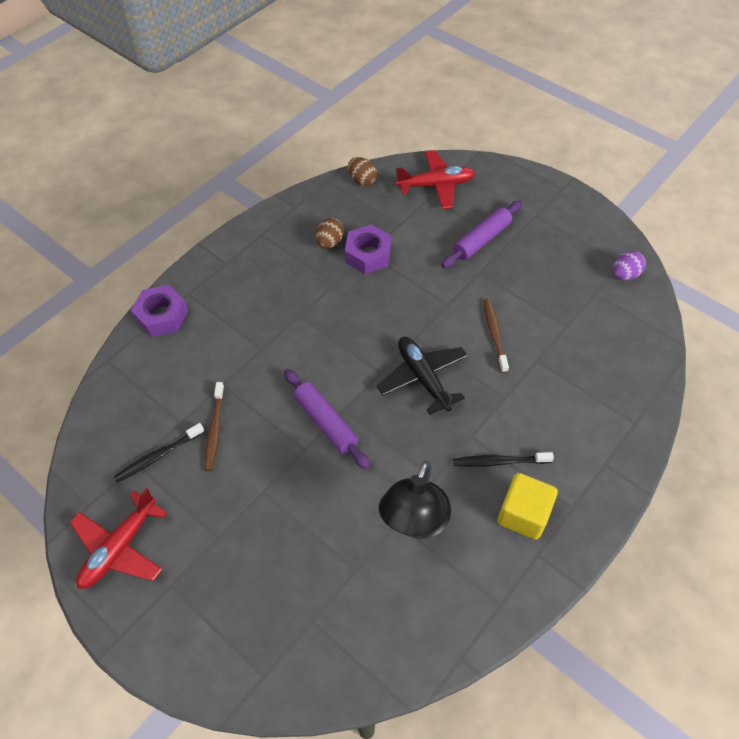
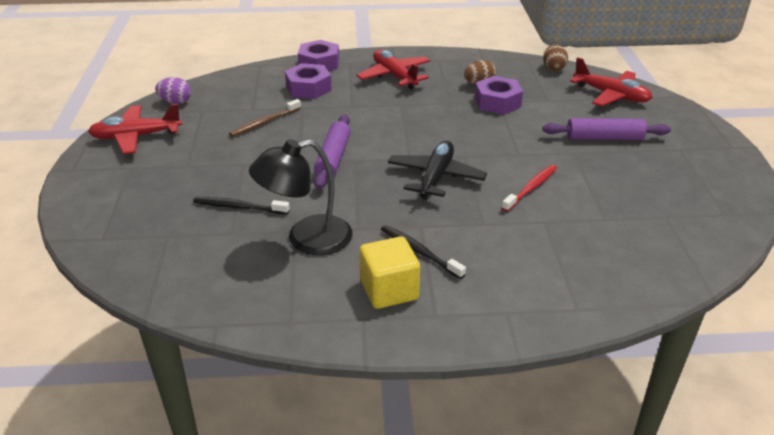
camera: 45 degrees right, 20 degrees down
(158, 456) = (218, 115): black toothbrush -> black toothbrush (239, 207)
(195, 356) = (308, 88): none -> purple nut
(250, 283) = (394, 76): none -> red plane
(494, 334) = (531, 188): brown toothbrush -> red toothbrush
(624, 275) = (716, 222): purple egg -> purple egg (175, 102)

